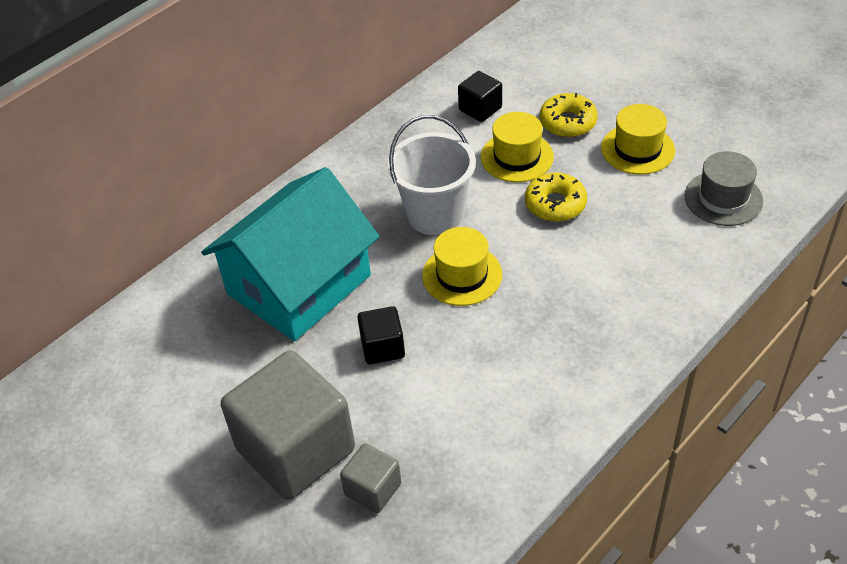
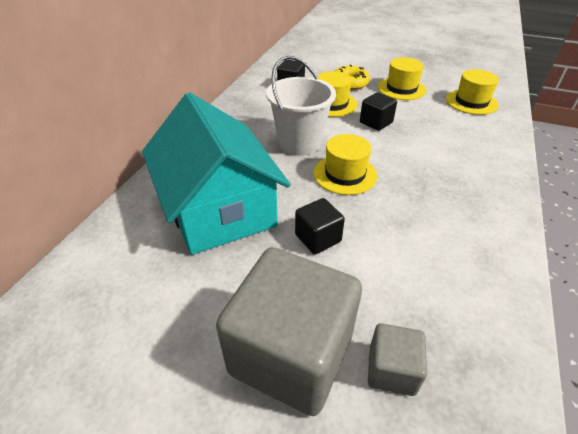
camera: 25 degrees left, 5 degrees down
(299, 284) = (219, 209): turquoise house -> turquoise house turned 45 degrees counterclockwise
(555, 204) = (376, 122): yellow donut -> black cube
(723, 198) = (471, 102): grey hat -> yellow hat

